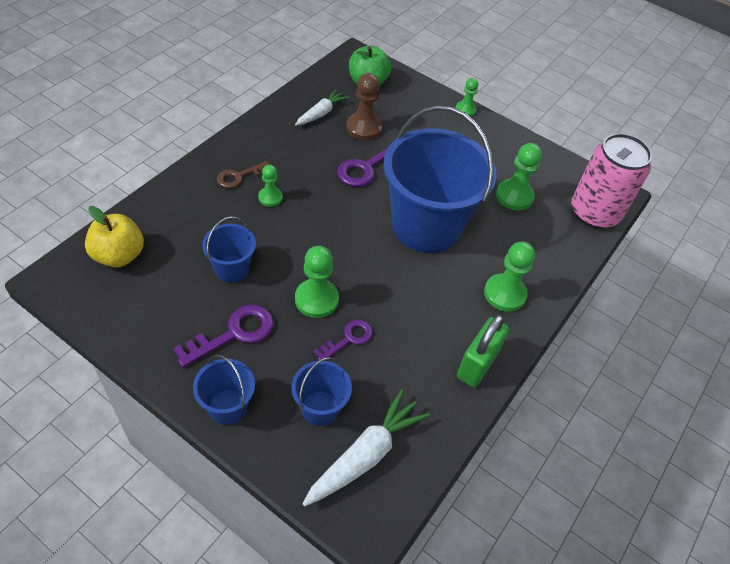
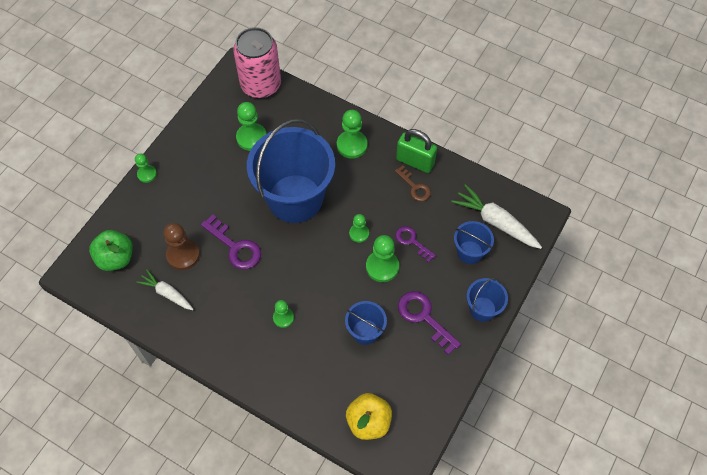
camera: 90 degrees left, 10 degrees up
(239, 176) = (262, 348): brown key -> brown key (415, 187)
(368, 282) = (359, 233): none -> green pawn

